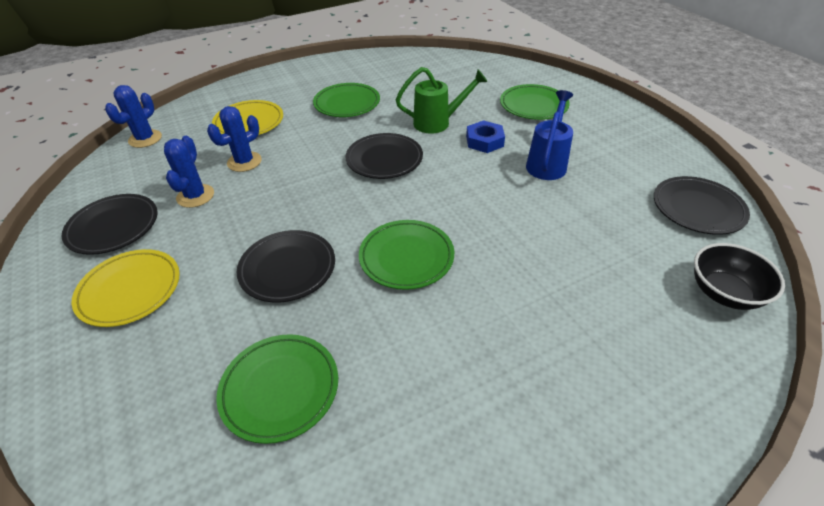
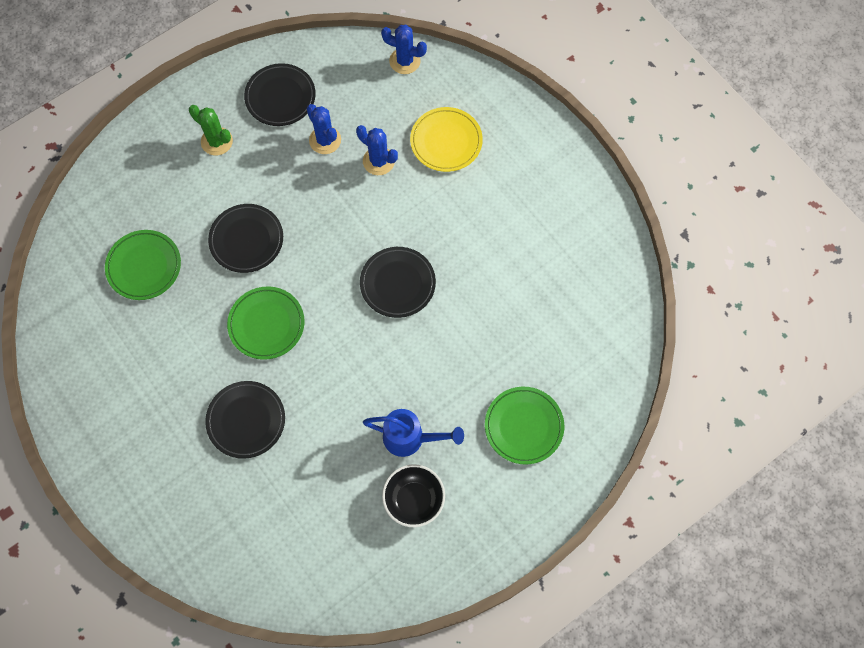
camera: 80 degrees right, 25 degrees up
(130, 290) = (216, 141): yellow plate -> green cactus
(195, 196) = (325, 140): blue cactus -> blue cactus turned 60 degrees clockwise
(347, 104) = (498, 226): green plate -> none
(438, 123) = (472, 326): green watering can -> none
(484, 141) = (442, 375): blue nut -> none
(697, 209) = (353, 573): black plate -> black plate (246, 420)
(724, 293) = (248, 570): black bowl -> black bowl (414, 499)

